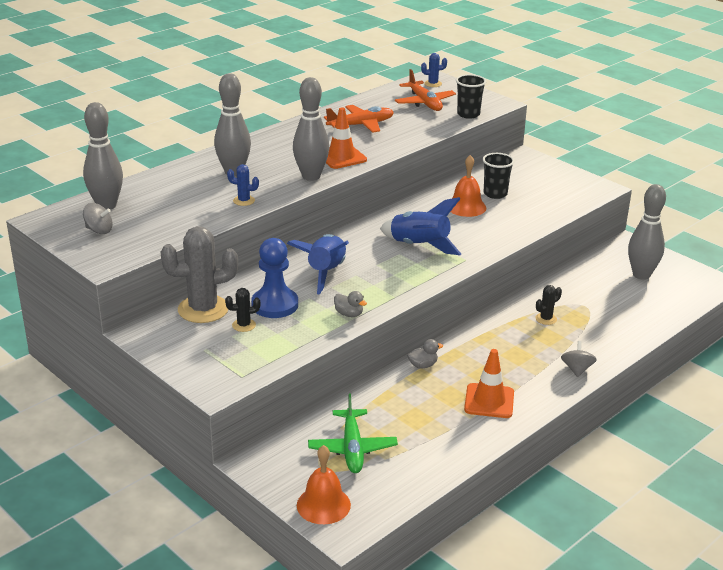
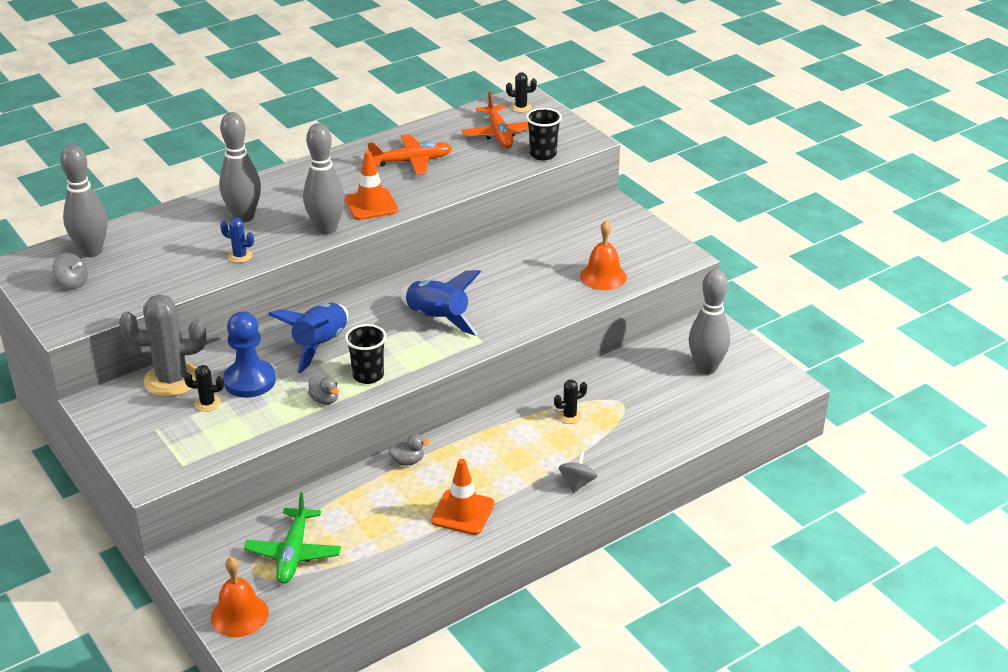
camera: 10 degrees right, 5 degrees up
(433, 84) = (521, 107): blue cactus -> black cactus
(466, 207) = (513, 271): orange bell -> orange bell (603, 276)
(495, 194) = (554, 255): black cup -> black cup (368, 375)

